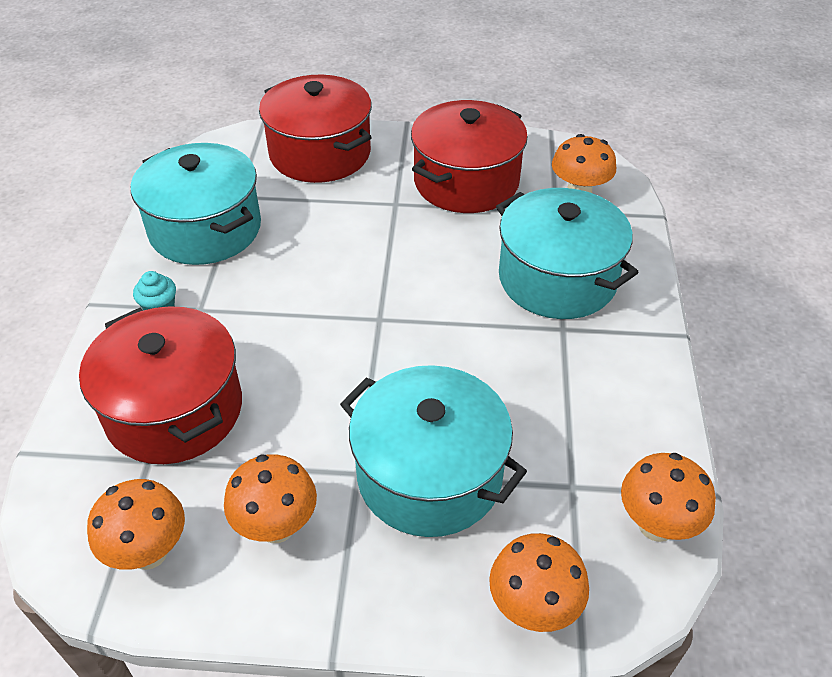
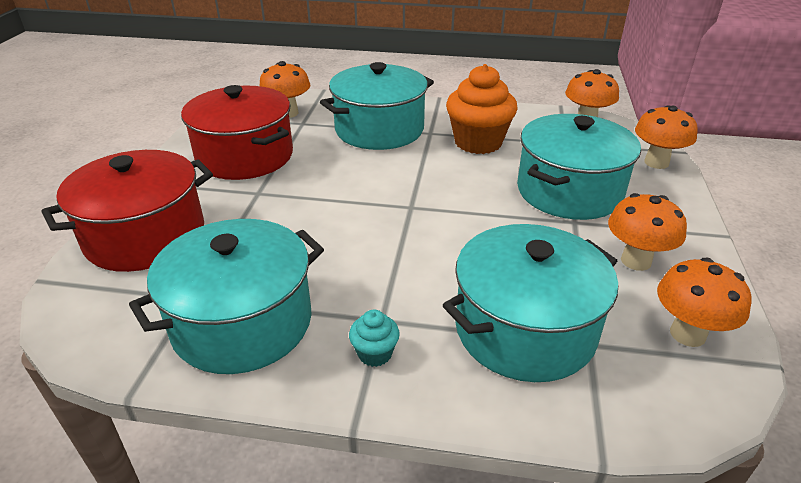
camera: 85 degrees left, 10 degrees down
(174, 410) = (525, 329): red pot -> turquoise pot
(546, 379) = (478, 142): none -> orange cupcake

